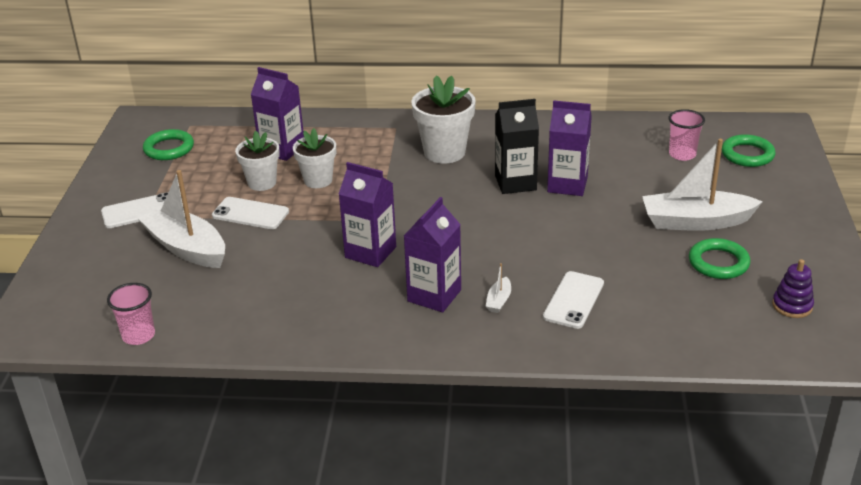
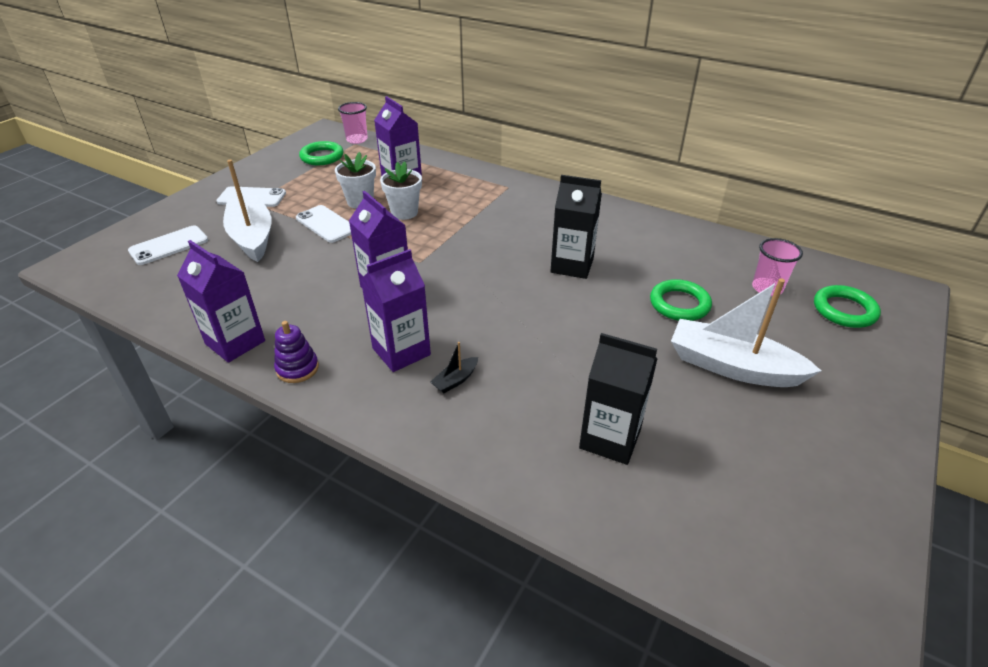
camera: 25 degrees right, 5 degrees up
(138, 335) = (140, 299): pink cup -> pink cup (357, 140)
(444, 152) = (531, 219): white flower pot -> none
(499, 300) = (455, 380): white boat -> black boat
(567, 185) = (621, 283): purple carton -> purple carton (235, 342)
(573, 300) = (530, 409): white phone -> white phone (169, 245)
(646, 299) = (610, 439): none -> black carton
(718, 263) = (726, 425): green ring -> green ring (679, 304)
(792, 306) = (787, 519): purple stacking toy -> purple stacking toy (297, 368)

